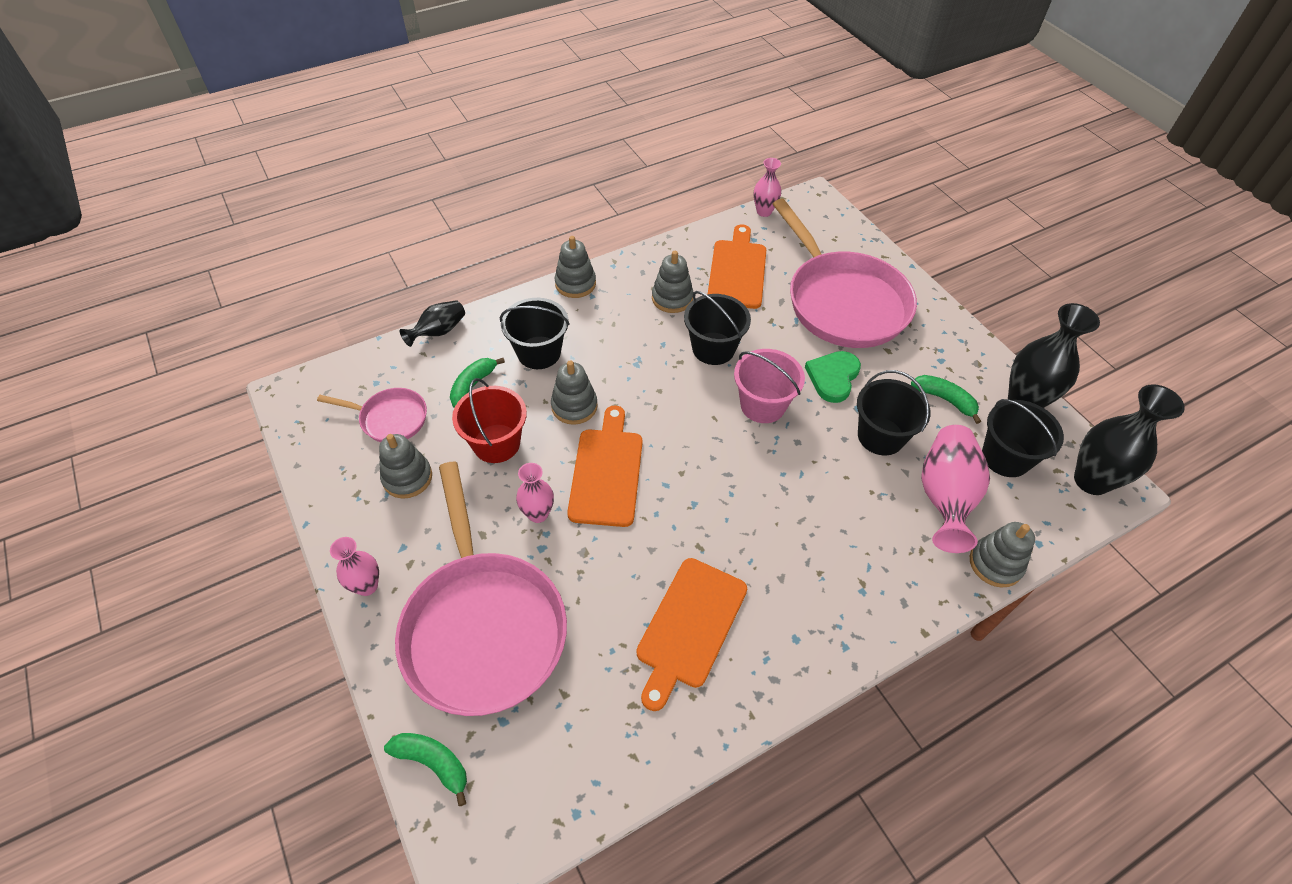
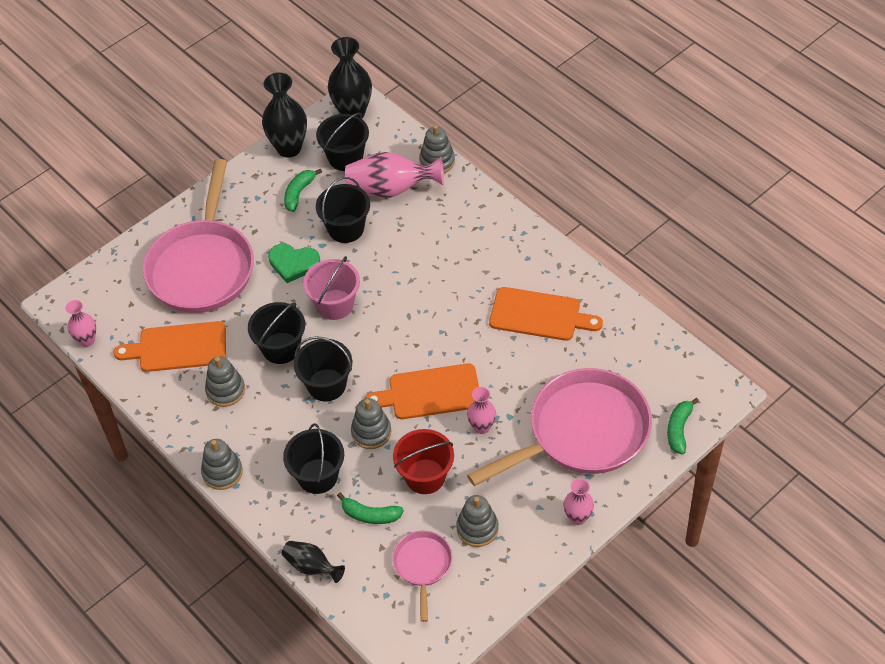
camera: 100 degrees left, 0 degrees up
(651, 379) = (326, 385): none -> black bucket
(842, 301) = (202, 266): pink pan -> pink pan turned 135 degrees clockwise

